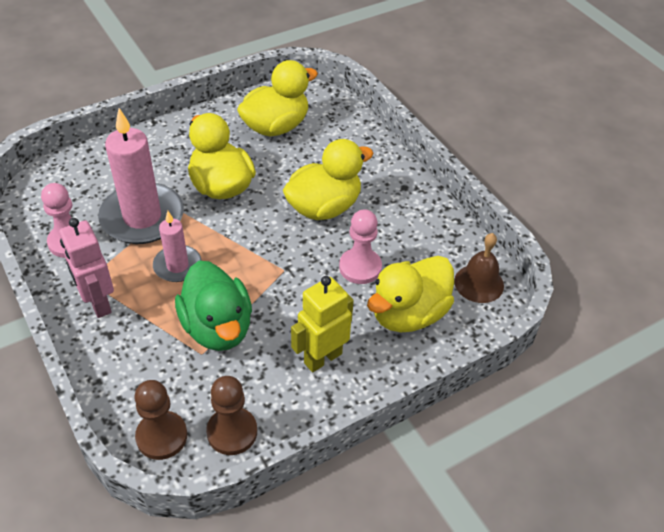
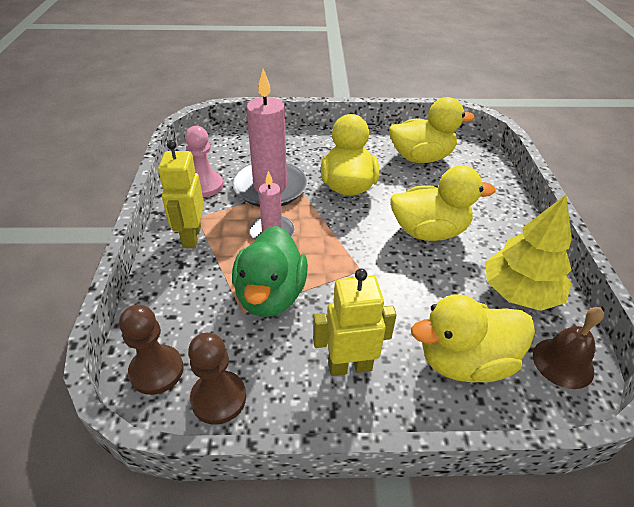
camera: 30 degrees right, 5 degrees down
(98, 303) = (191, 237): pink robot -> yellow robot
(360, 267) = (436, 295): pink pawn -> none
(425, 236) = (519, 292): none -> yellow tree

